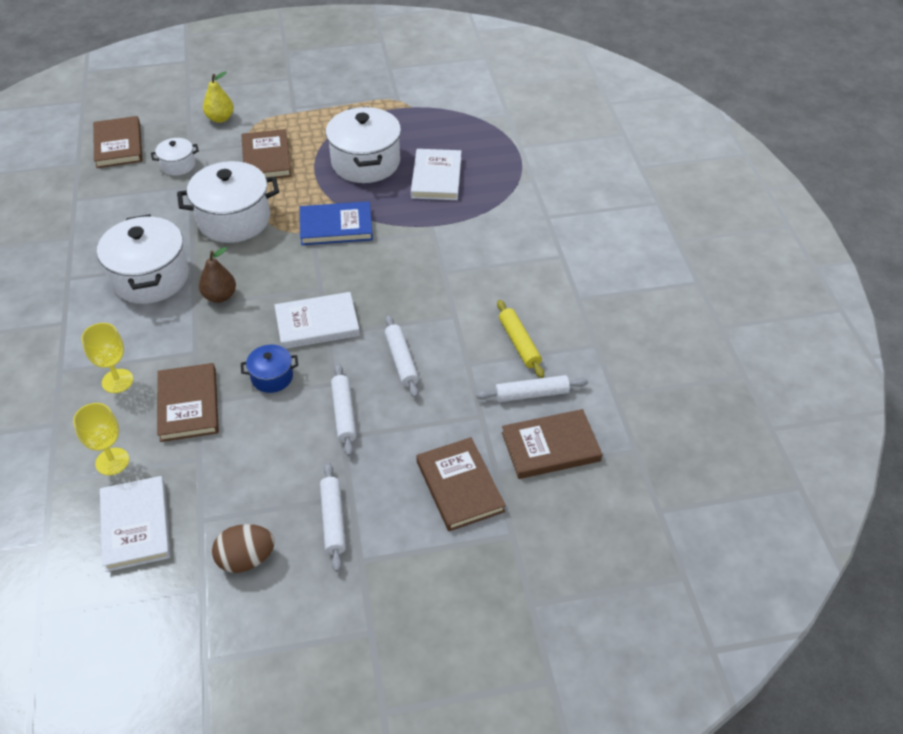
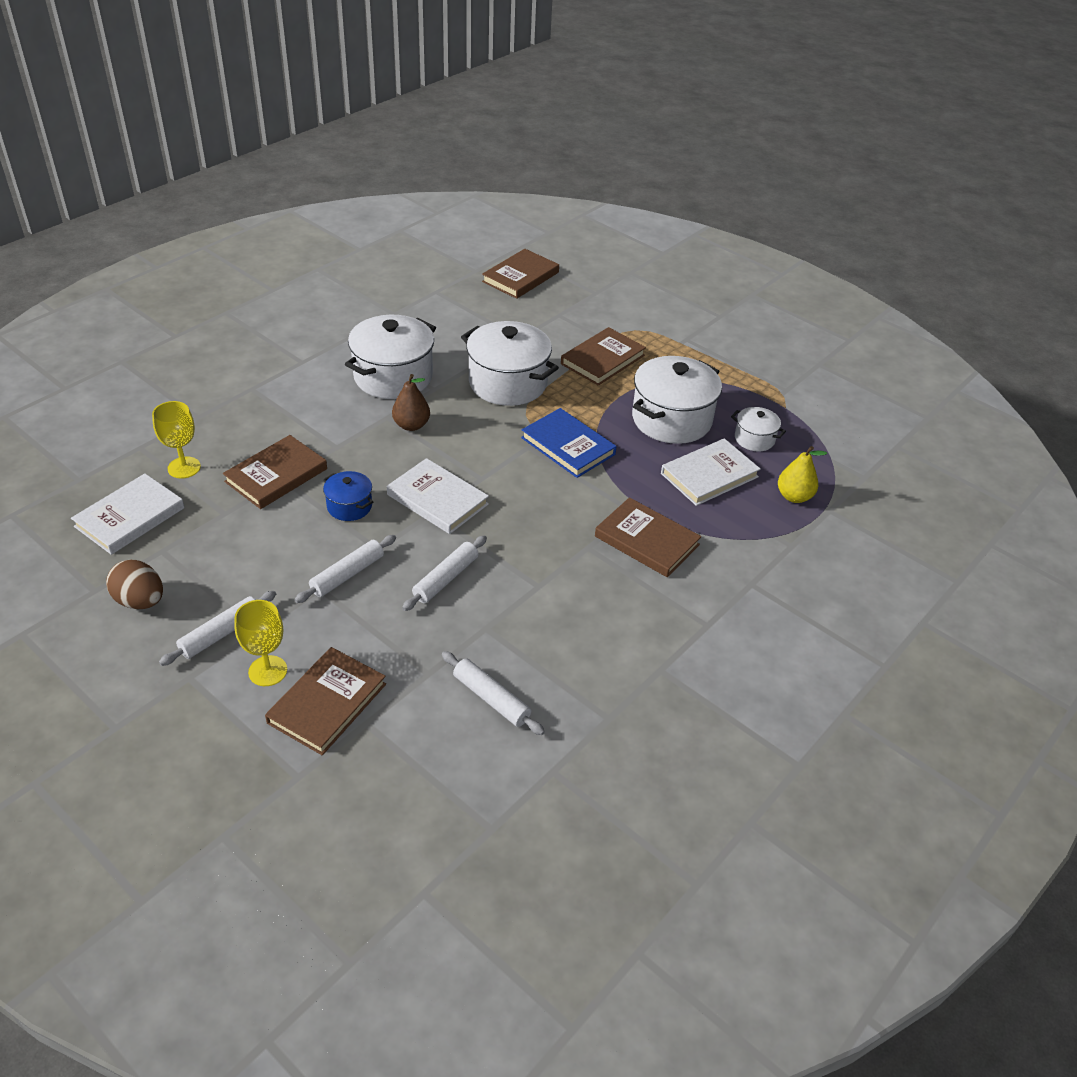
camera: 50 degrees right, 5 degrees down
(117, 381) = (267, 423): yellow goblet -> yellow goblet (267, 671)
(178, 165) = (535, 318): white pot -> white pot (754, 439)
(220, 118) = (618, 308): yellow pear -> yellow pear (794, 496)
(519, 343) = (550, 653): yellow rolling pin -> none
(550, 447) = (434, 750): brown book -> brown book (646, 540)

